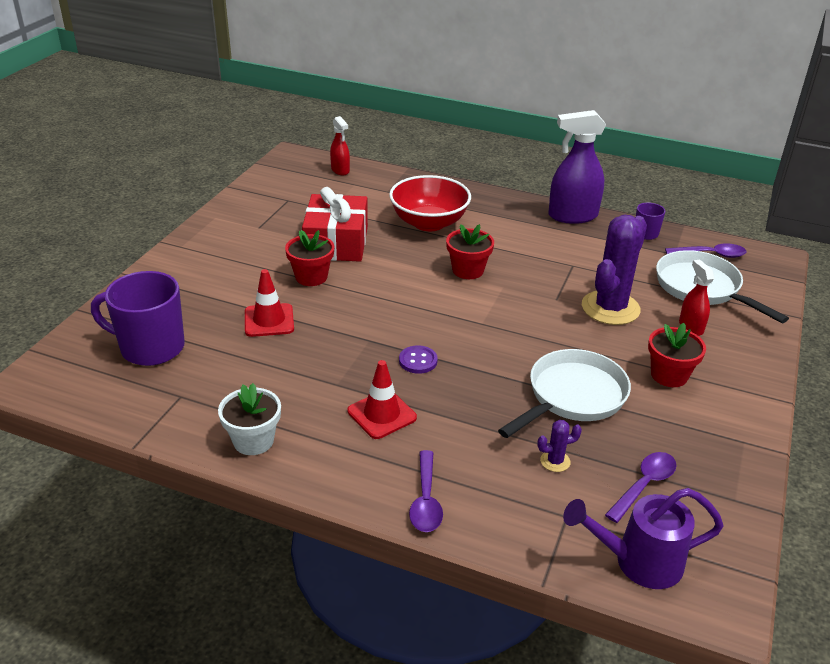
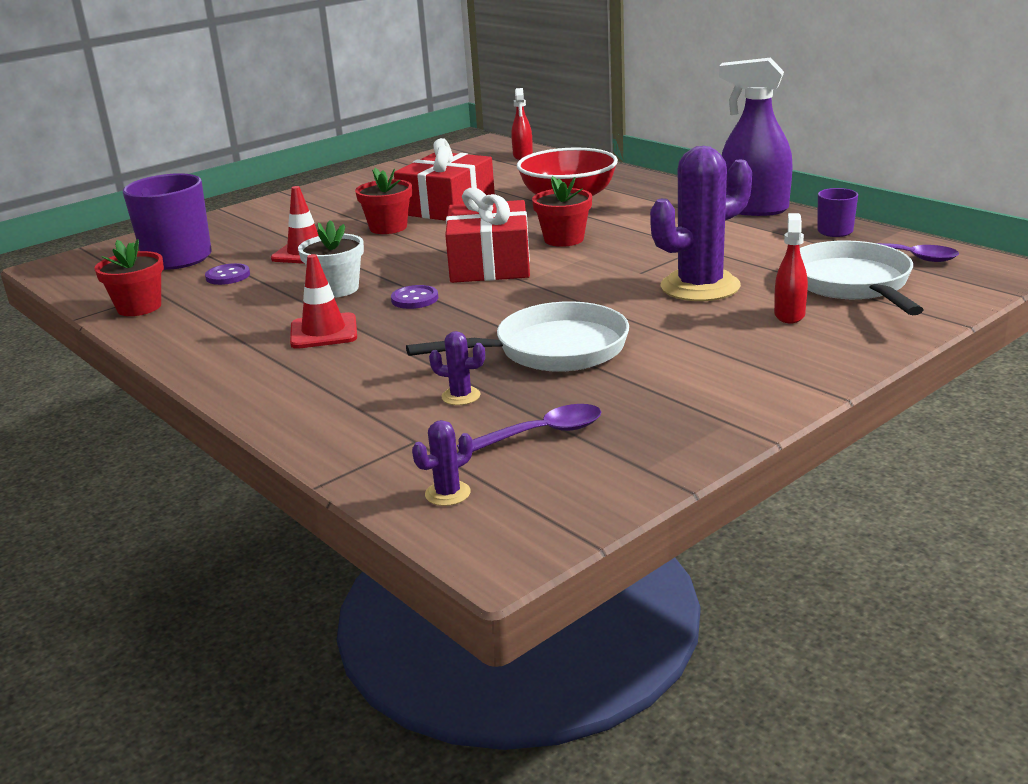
camera: 30 degrees right, 10 degrees down
(227, 363) = (228, 276): none -> purple button
(253, 441) = (179, 331): white flower pot -> white flower pot (337, 289)
(426, 500) = (281, 400): purple spoon -> none
(438, 308) = (490, 264): none -> red gift
(639, 562) = (447, 493): purple watering can -> purple cactus
(669, 375) = (701, 350): red flower pot -> red flower pot (139, 307)

